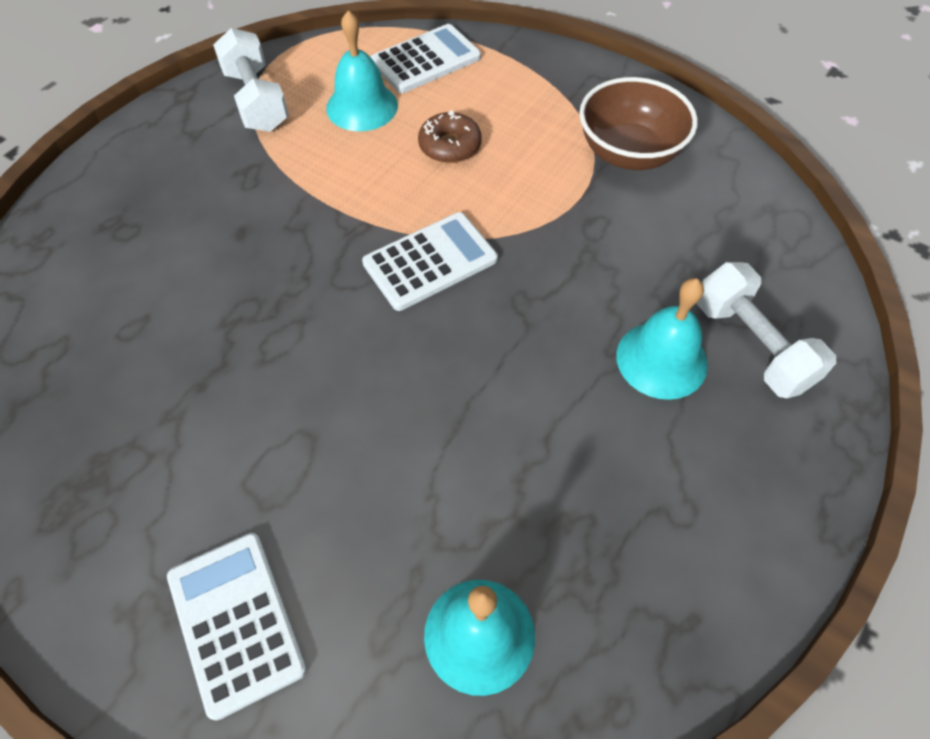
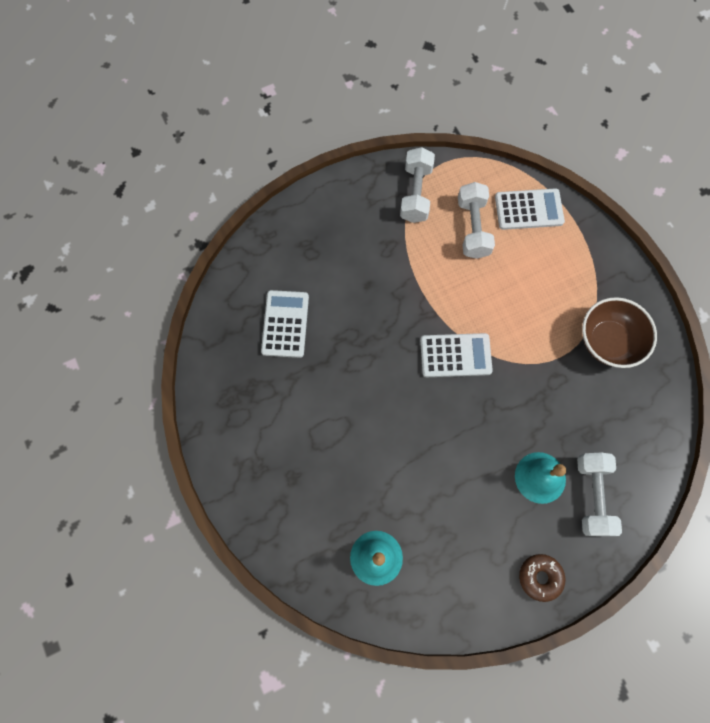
camera: 30 degrees right, 15 degrees up
(236, 622) = (280, 493): white calculator -> white calculator (285, 324)
(362, 106) = (473, 228): turquoise bell -> white dumbbell
(450, 146) = (507, 283): brown donut -> brown donut (540, 577)

